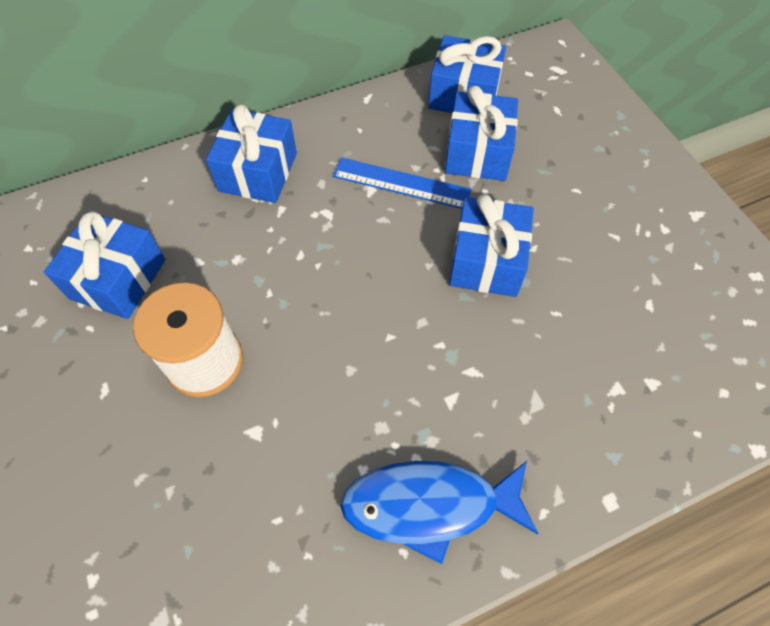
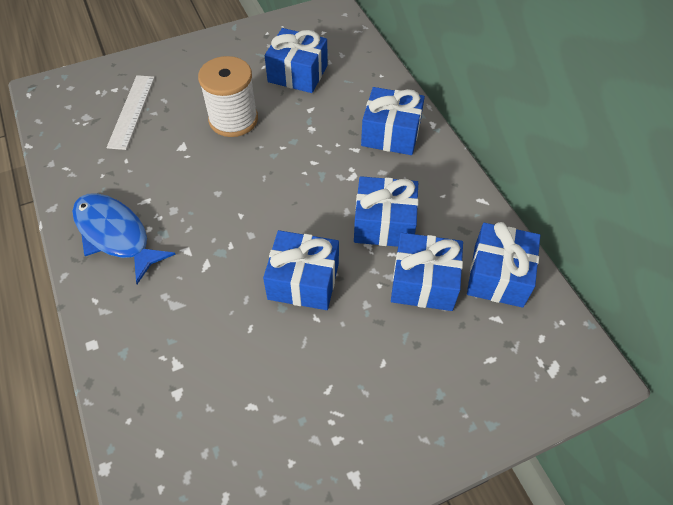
camera: 90 degrees right, 5 degrees down
(159, 532) = (131, 111): none -> white ruler
(401, 183) = (384, 224): blue ruler -> blue gift
(430, 505) = (116, 235): blue fish -> blue fish turned 45 degrees counterclockwise

